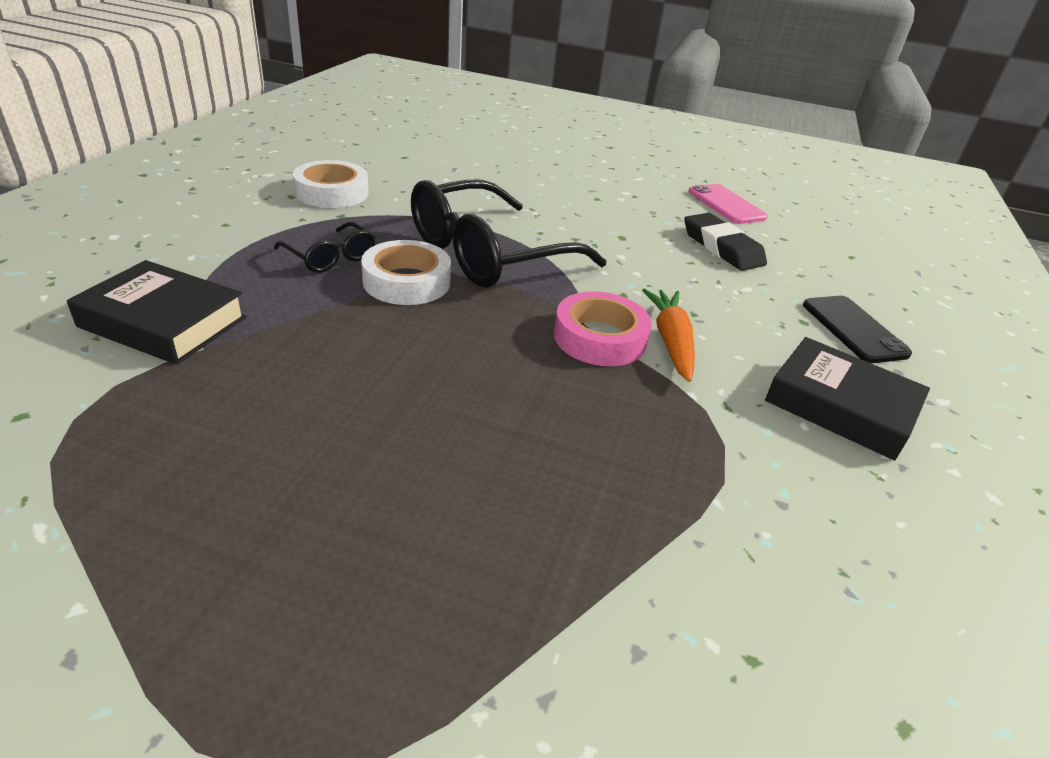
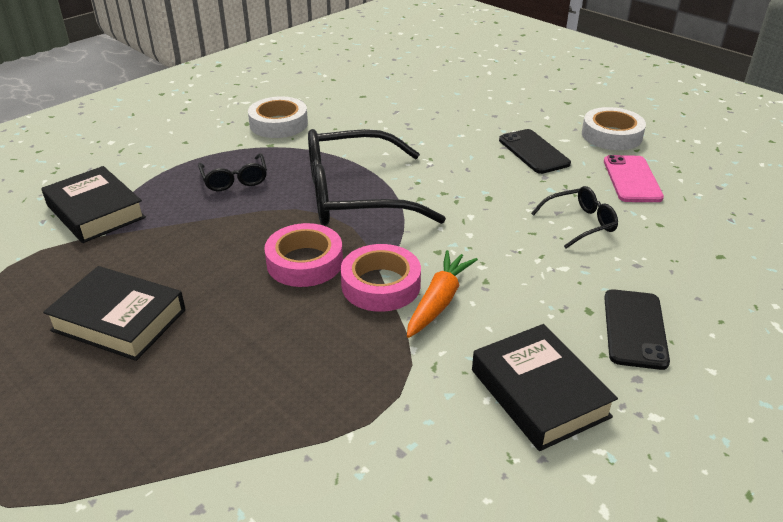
camera: 30 degrees right, 0 degrees up
(318, 449) = (119, 320): none -> black book
(407, 281) = (272, 209): white tape -> white tape (611, 135)
(496, 331) = (305, 262): none -> pink tape
(622, 191) = (533, 152): none -> black phone
(722, 247) = (580, 223): black eraser -> black glasses

